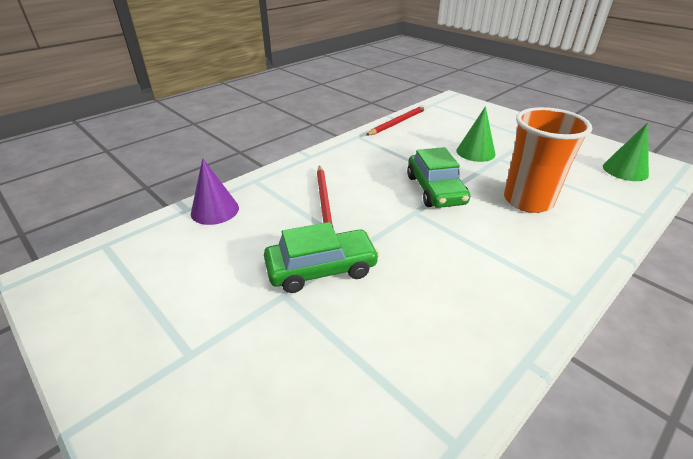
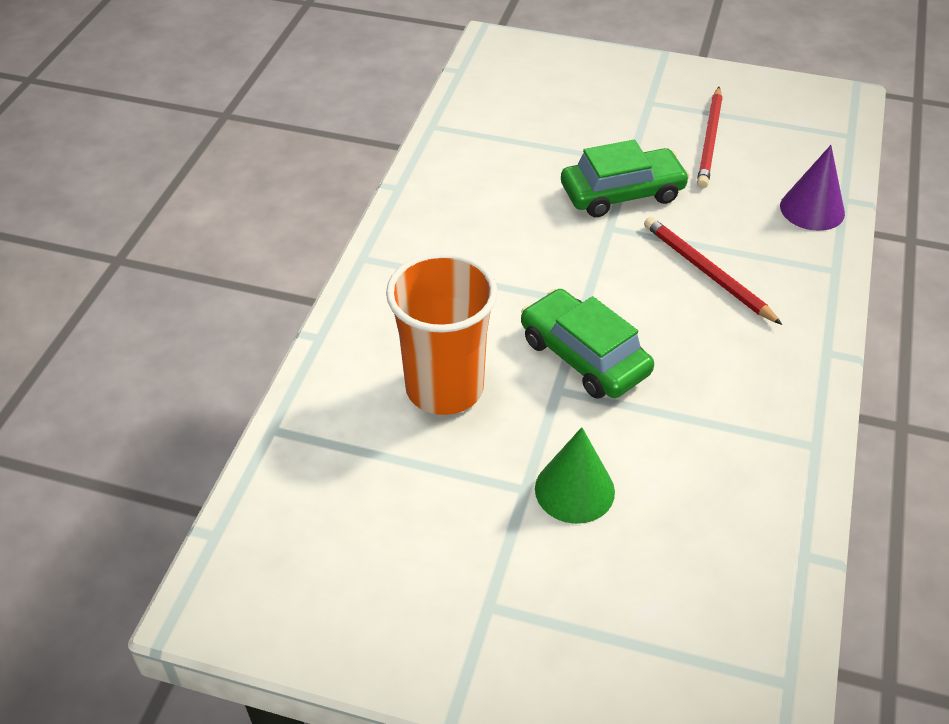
camera: 150 degrees right, 10 degrees up
(321, 269) = (622, 193): green car -> green car turned 150 degrees counterclockwise
(397, 122) = (789, 537): red pencil -> red pencil (710, 140)
(625, 170) = (291, 551): green cone -> none

